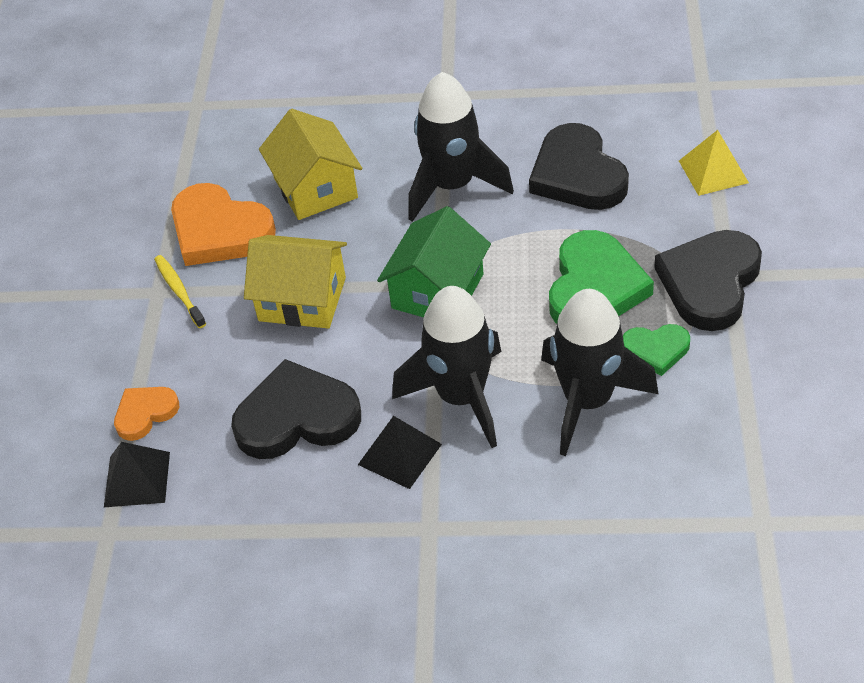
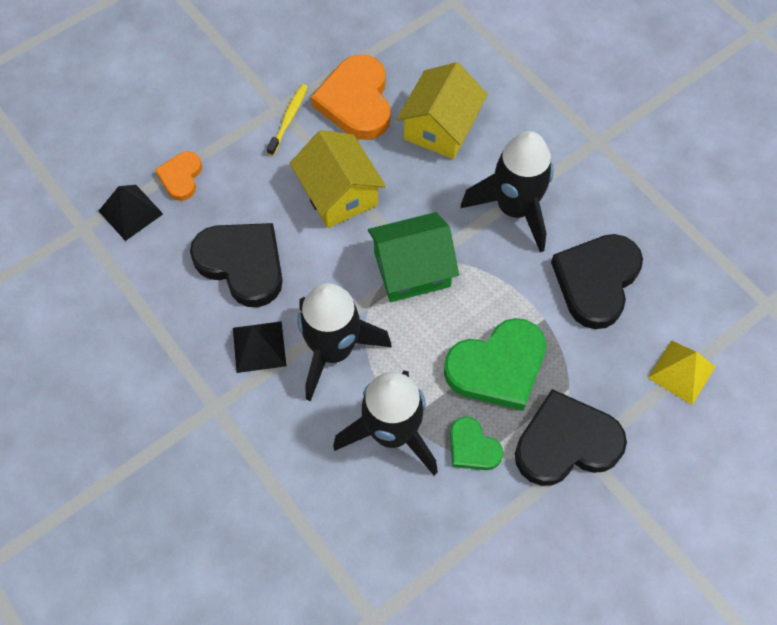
camera: 45 degrees right, 15 degrees up
(145, 413) = (181, 177): orange heart -> orange heart turned 90 degrees counterclockwise

